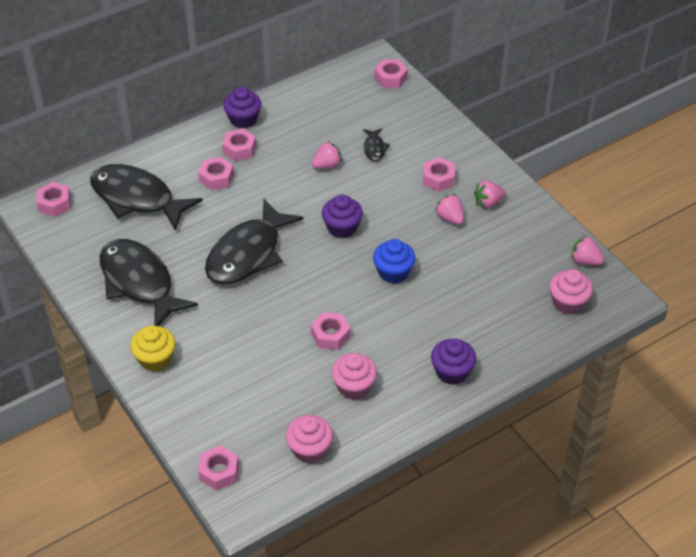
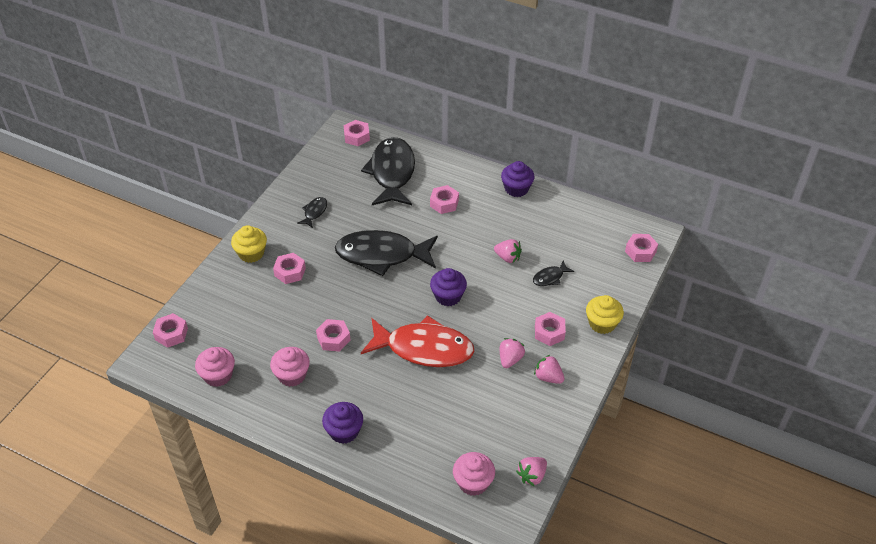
camera: 60 degrees right, 0 degrees up
(139, 282) = (314, 212): black fish -> black fish, size x0.42
(239, 149) = (483, 201): pink nut -> pink nut (290, 272)
(393, 272) = (424, 348): blue cupcake -> red fish
(453, 141) = (602, 323): none -> yellow cupcake
(585, 261) = (532, 476): pink strawberry -> pink strawberry turned 135 degrees counterclockwise

